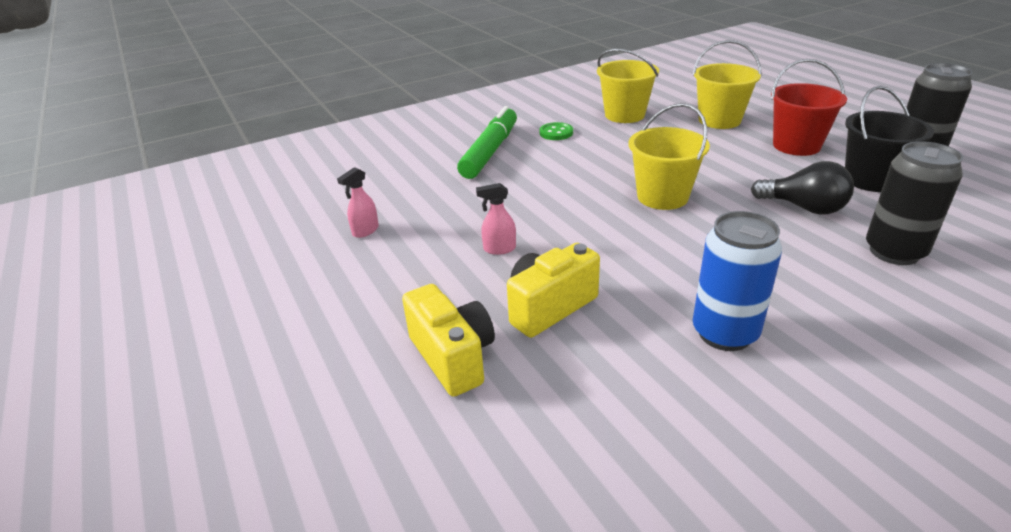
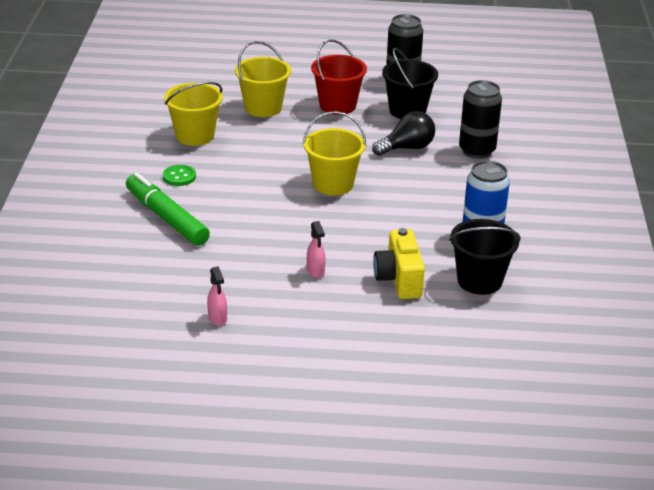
camera: 60 degrees left, 0 degrees up
(453, 357) = (407, 331): yellow camera -> none
(499, 249) = (315, 271): pink spray bottle -> pink spray bottle turned 45 degrees counterclockwise
(627, 373) = (479, 280): none -> black bucket

